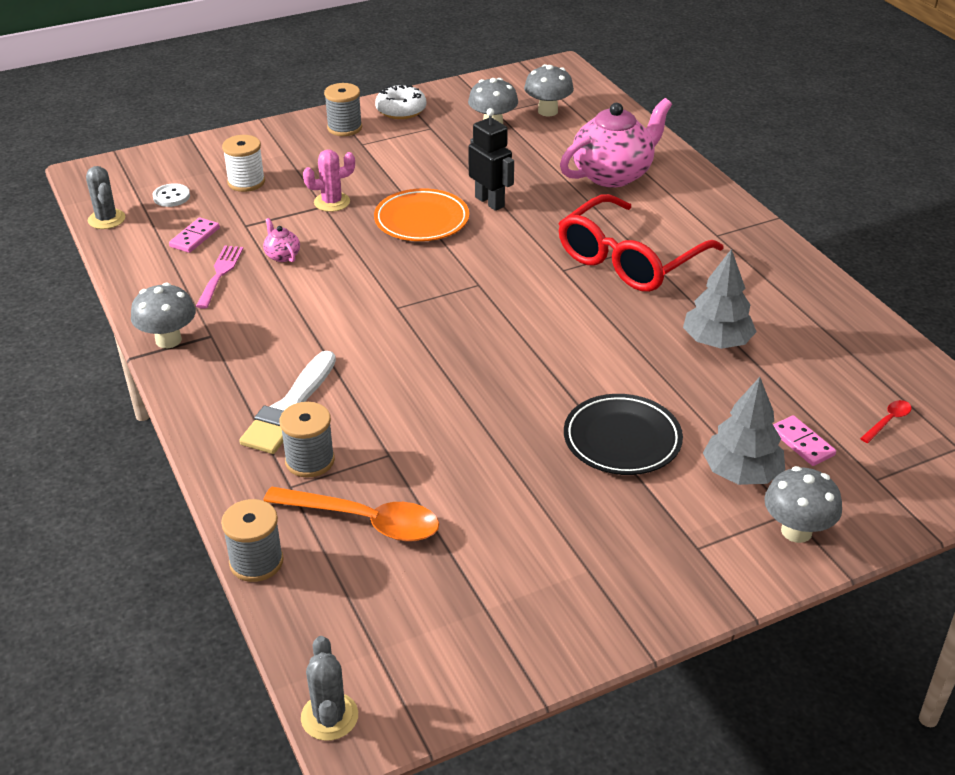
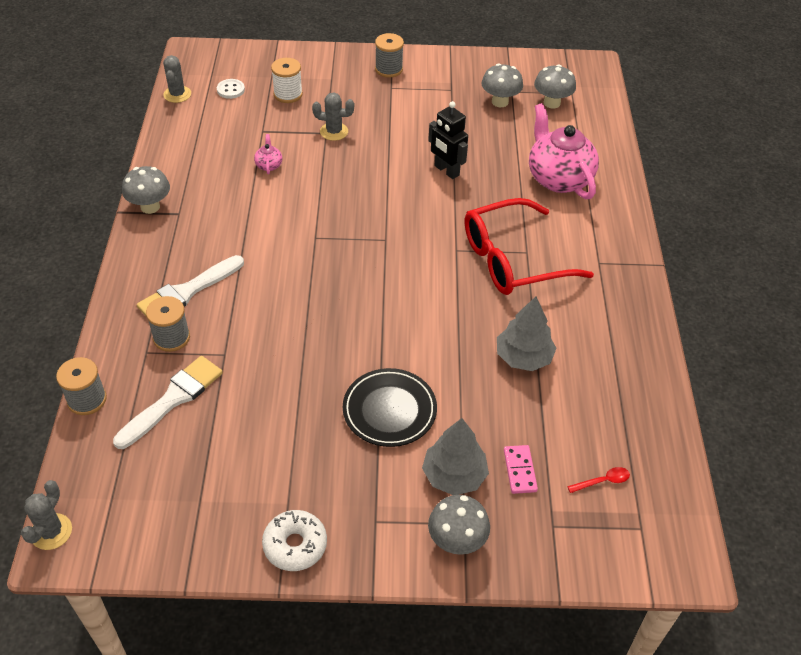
camera: 25 degrees right, 10 degrees up
(195, 237) = (222, 129): pink domino -> none
(220, 273) = (218, 165): pink fork -> none
(332, 202) = (334, 131): pink cactus -> grey cactus
(365, 521) = (173, 399): orange spoon -> white brush
(401, 110) = (441, 66): white donut -> white donut (295, 545)
(421, 220) = (385, 169): orange plate -> none
(490, 202) = (446, 171): black robot -> black robot turned 150 degrees clockwise
(613, 175) = (558, 178): pink teapot -> pink teapot turned 105 degrees counterclockwise

